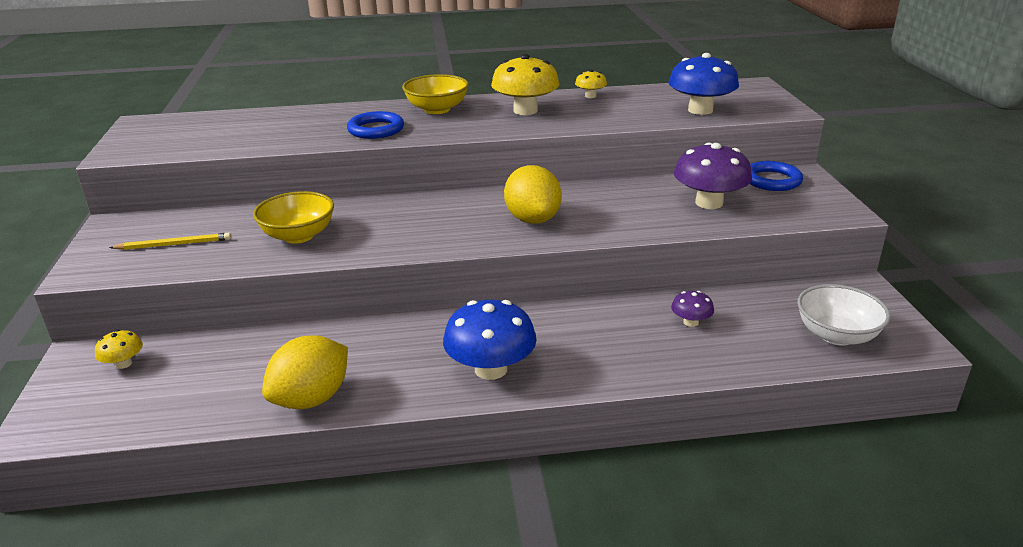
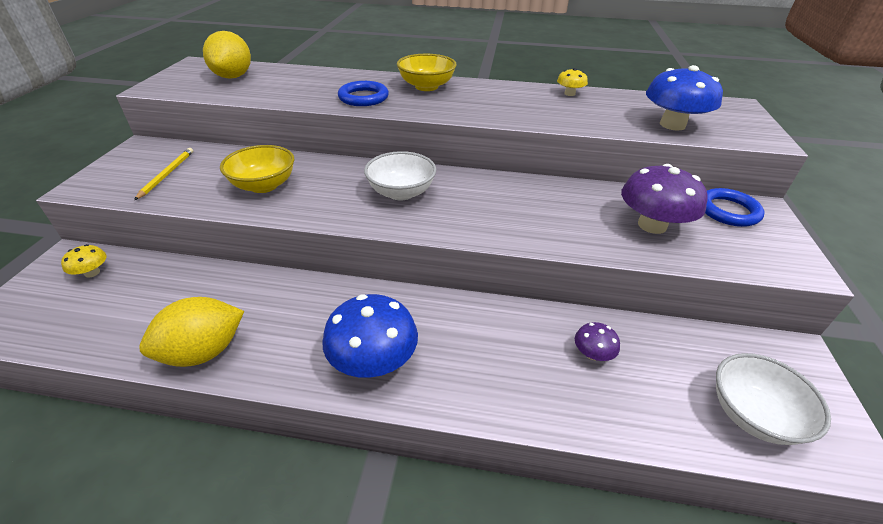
camera: 15 degrees right, 10 degrees up
(174, 244) = (167, 174): yellow pencil -> yellow pencil turned 90 degrees counterclockwise
(453, 217) = (401, 192): none -> white bowl
(525, 110) = (502, 99): yellow mushroom -> none
(532, 219) = (470, 209): yellow lemon -> yellow lemon (233, 76)

